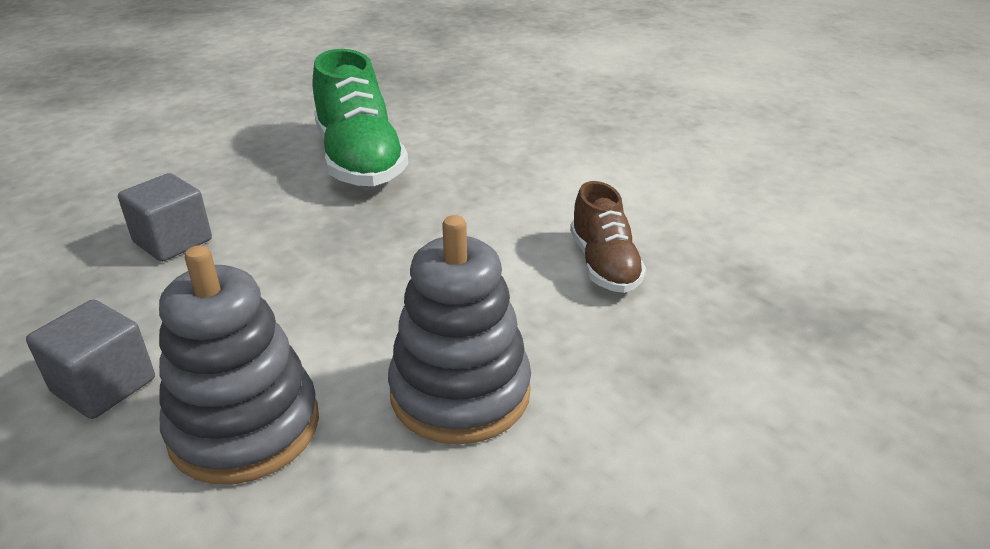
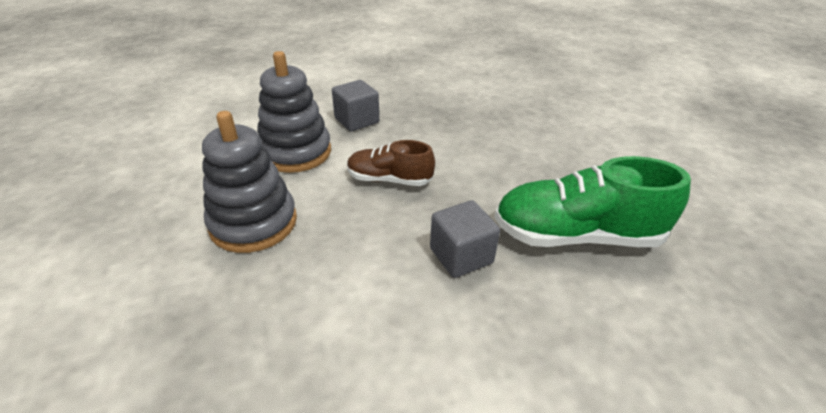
camera: 110 degrees right, 5 degrees up
(173, 241) = (476, 141): grey cube -> grey cube (461, 255)
(604, 265) = (322, 353): brown shoe -> brown shoe (389, 179)

